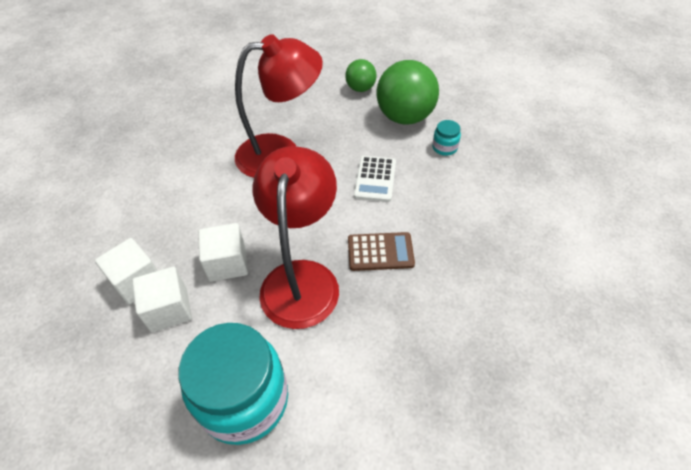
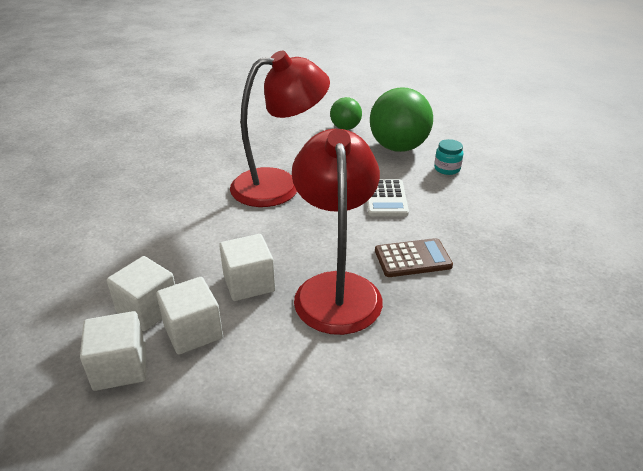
camera: 10 degrees left, 15 degrees down
(103, 338) = (120, 367): none -> white cube
(244, 400) = (307, 407): turquoise jar -> none

